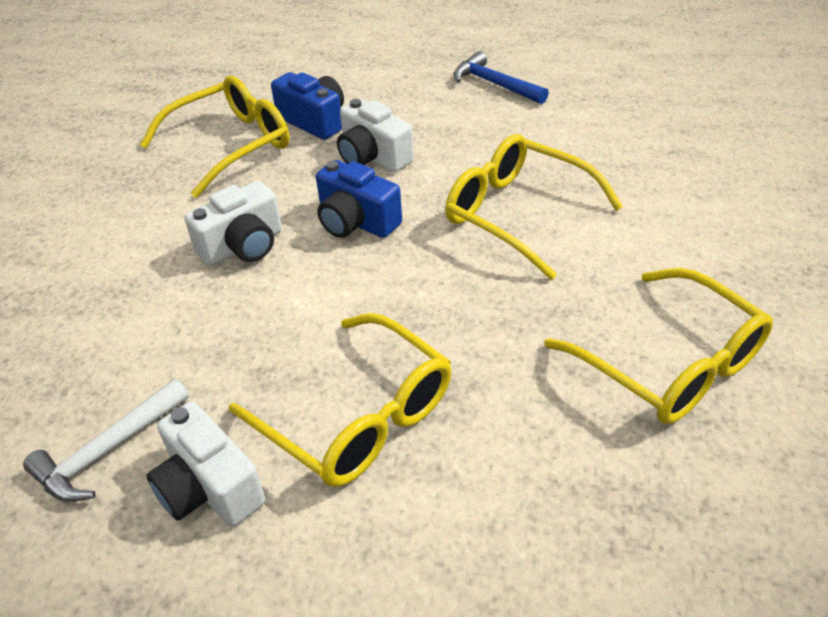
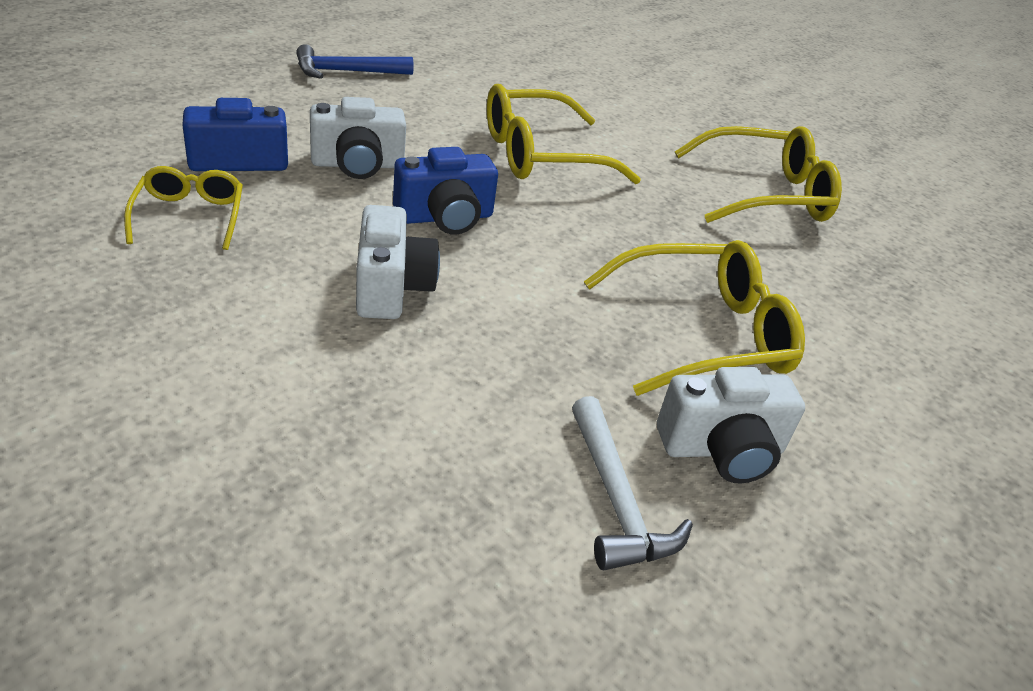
camera: 65 degrees left, 5 degrees down
(231, 145) = (190, 216): yellow glasses -> yellow glasses, size x0.57

